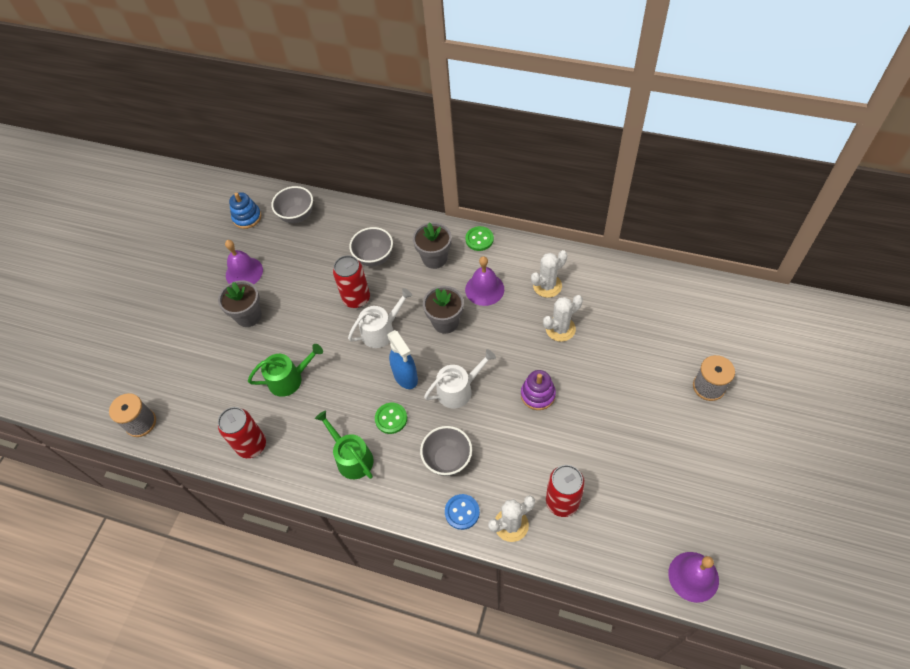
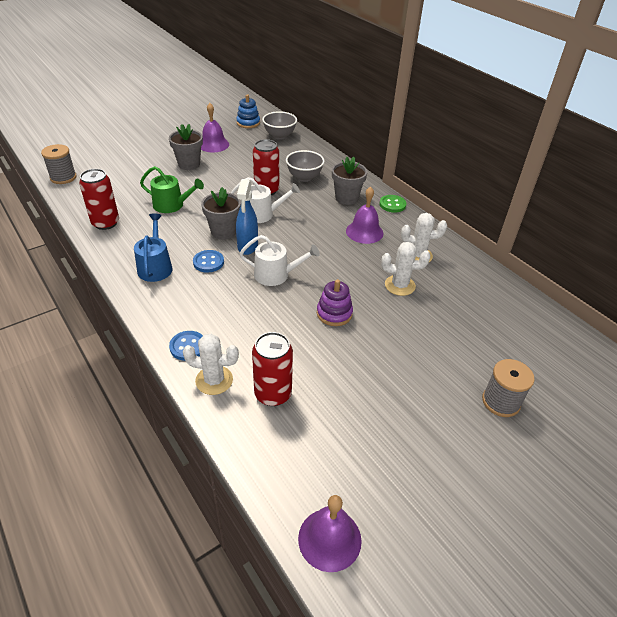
camera: 30 degrees right, 15 degrees down
(351, 457) = (155, 267): green watering can -> blue watering can
(391, 419) = (208, 262): green button -> blue button
(445, 322) = (313, 234): grey flower pot -> grey flower pot (223, 232)
(447, 459) = (218, 309): grey bowl -> none

